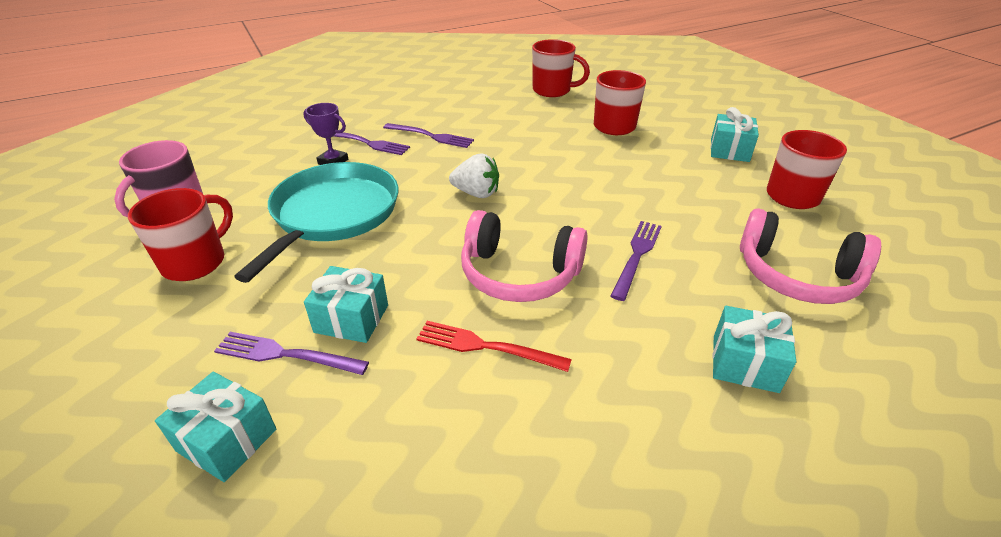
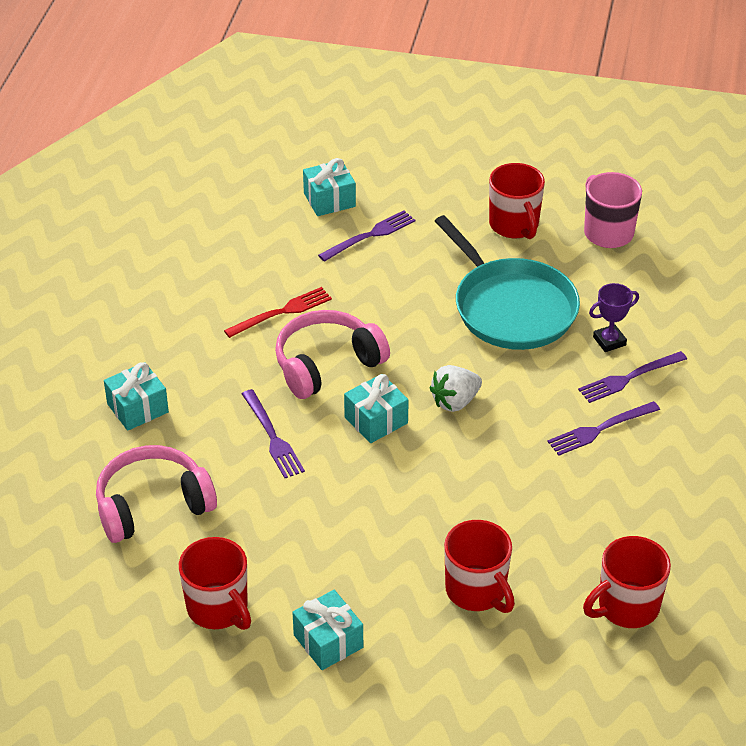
camera: 130 degrees right, 5 degrees up
(351, 319) = (372, 270): turquoise gift -> turquoise gift (376, 420)

